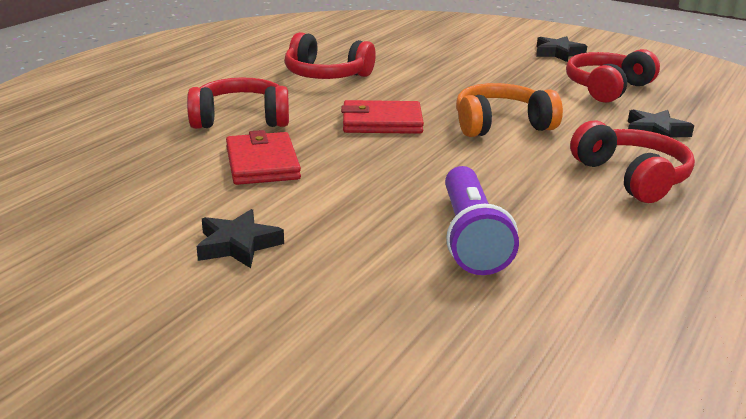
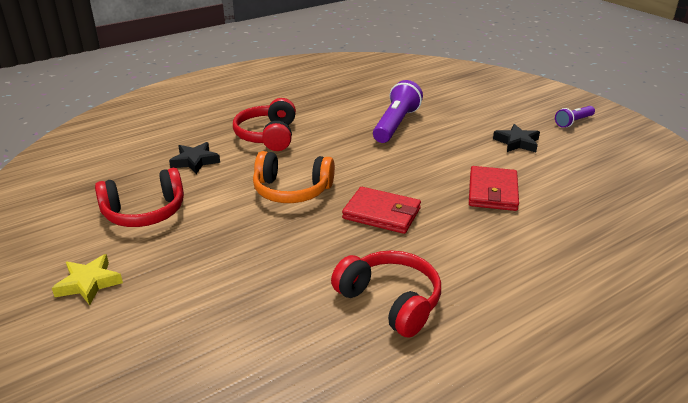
camera: 155 degrees left, 5 degrees up
(114, 324) = (573, 122): none -> purple flashlight
(241, 119) = (501, 244): red headphones -> none
(558, 53) = (89, 283): black star -> yellow star

